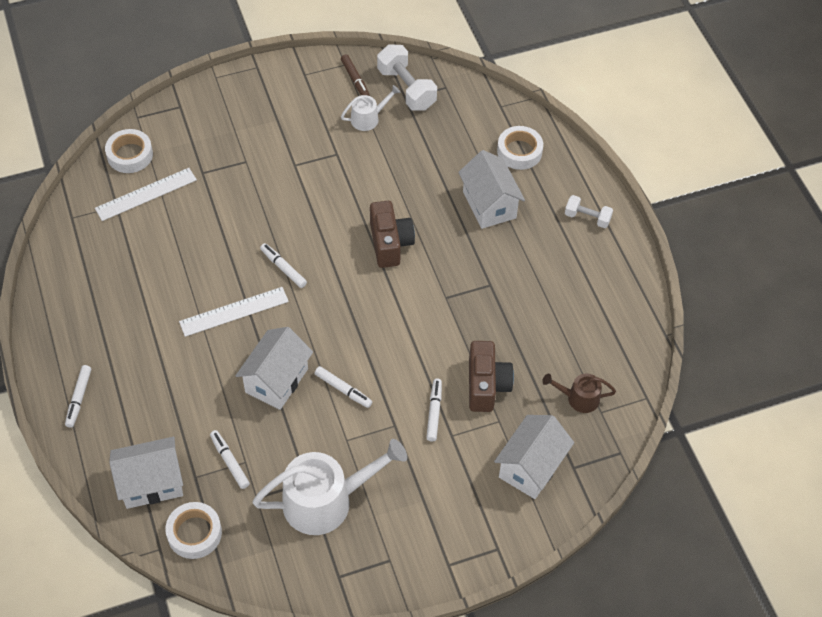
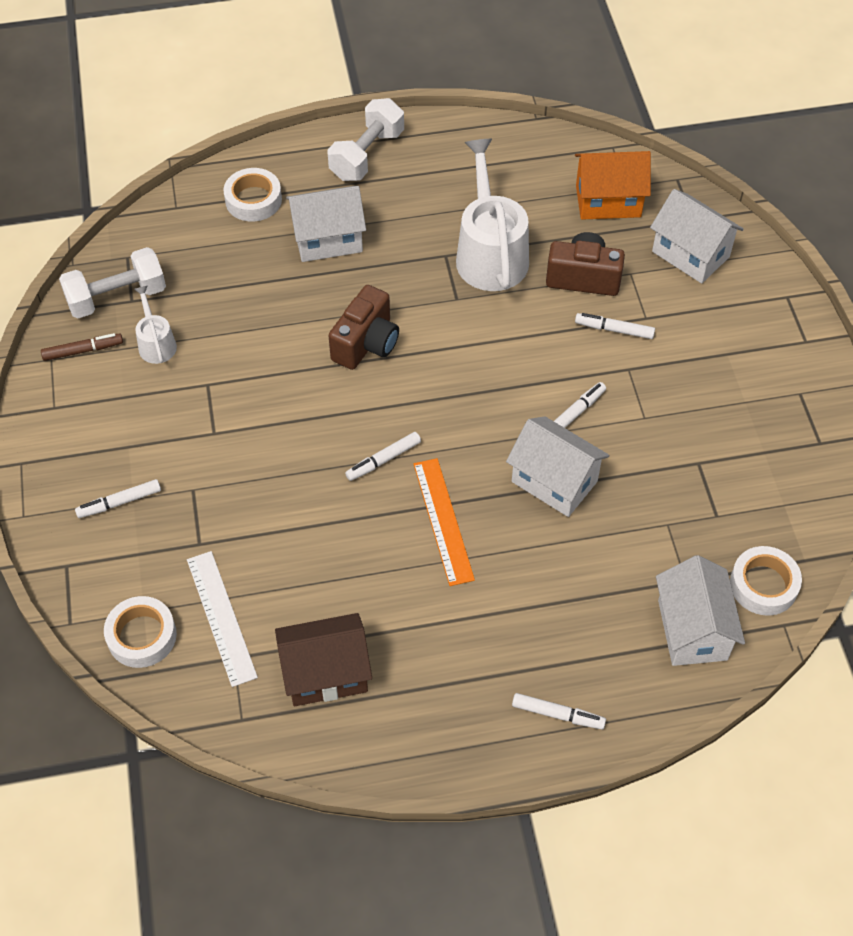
camera: 80 degrees left, 0 degrees up
(106, 258) = (326, 673): none -> brown house
(230, 461) = (666, 540): white marker -> white marker (119, 502)
(234, 311) = (443, 521): white ruler -> orange ruler
(326, 501) = (724, 446): white watering can -> white watering can (490, 254)
(390, 243) = (366, 343): brown camera -> brown camera turned 120 degrees clockwise
(579, 398) = (608, 201): brown watering can -> orange house
(587, 218) = (367, 155): white dumbbell -> white dumbbell, size x1.69

